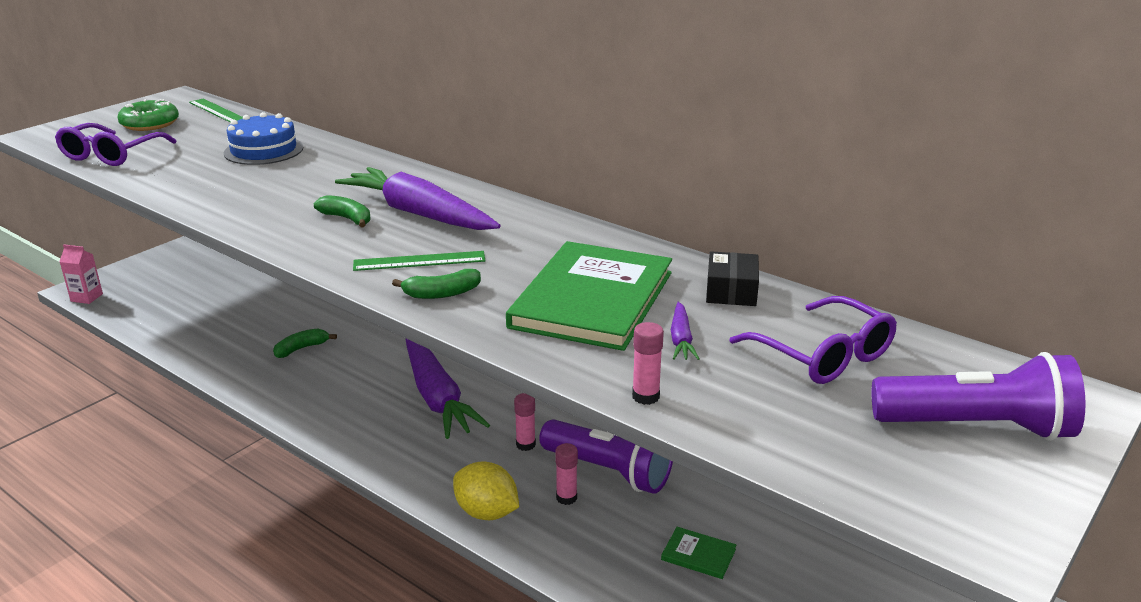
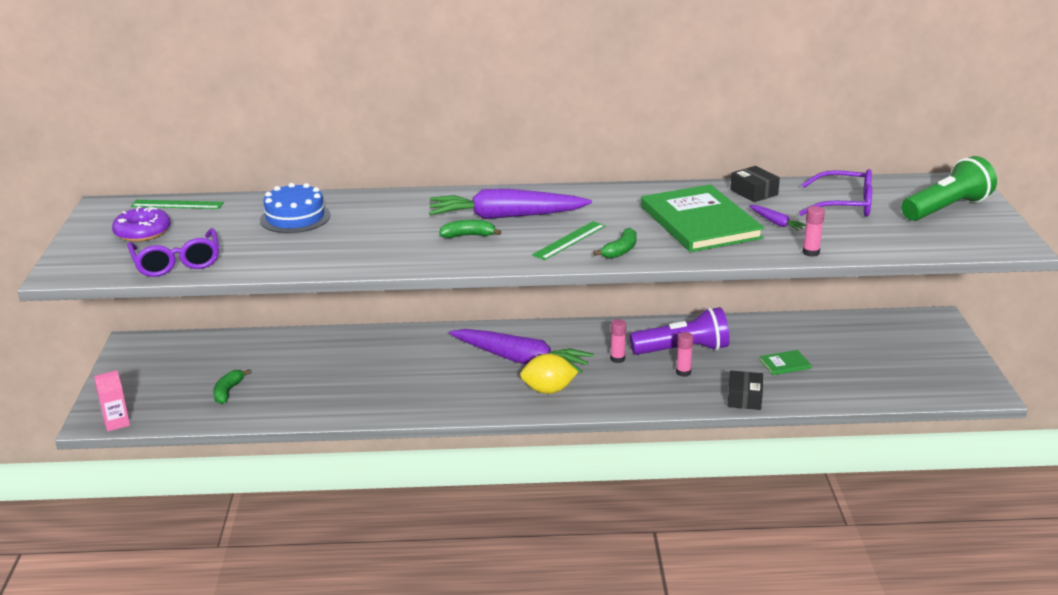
camera: 40 degrees left, 0 degrees up
(150, 124) = (143, 232): green donut -> purple donut
(301, 349) = (374, 375): green banana -> green banana (228, 392)
(486, 512) = (655, 400): yellow lemon -> yellow lemon (548, 390)
(582, 569) = (744, 398): none -> black box
(976, 427) = (946, 209): purple flashlight -> green flashlight

